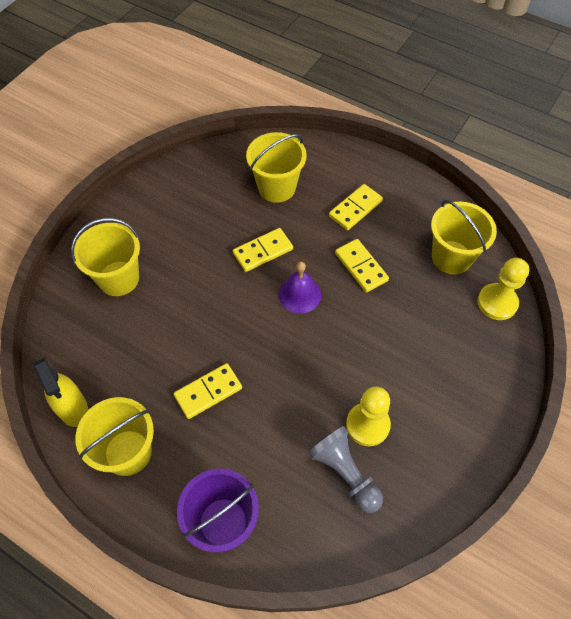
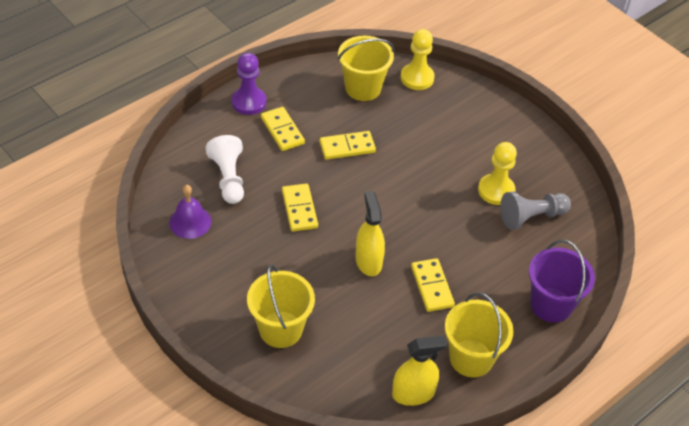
camera: 75 degrees left, 10 degrees down
(220, 326) = (368, 261): none -> yellow spray bottle
(276, 187) = (228, 178): yellow bucket -> white pawn
(299, 294) = (358, 196): purple bell -> purple bell (190, 222)
(378, 173) = (249, 102): none -> purple pawn

